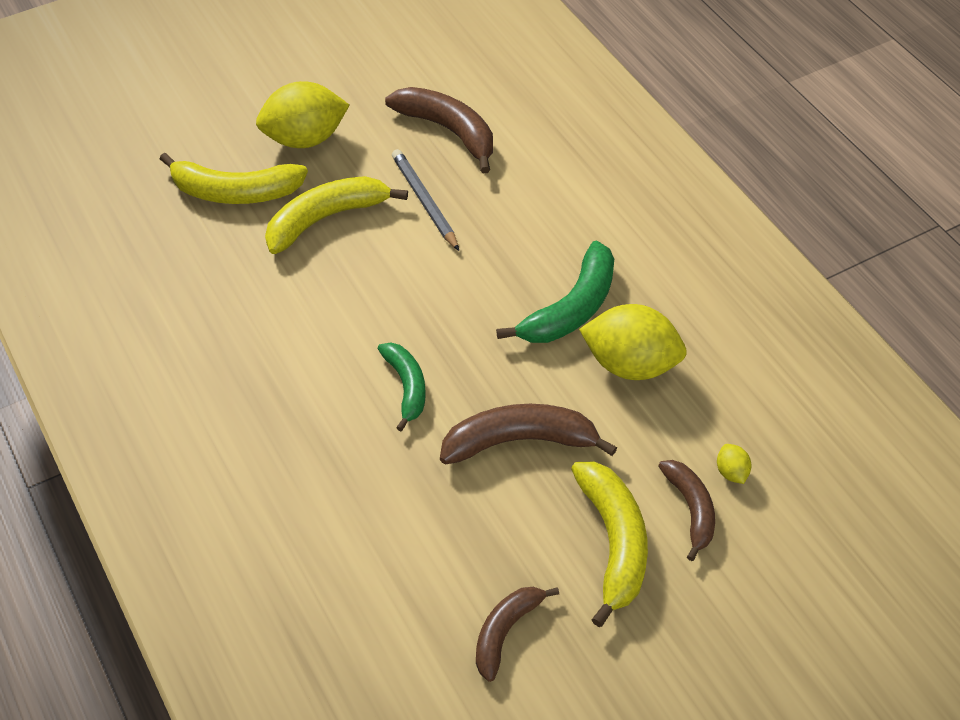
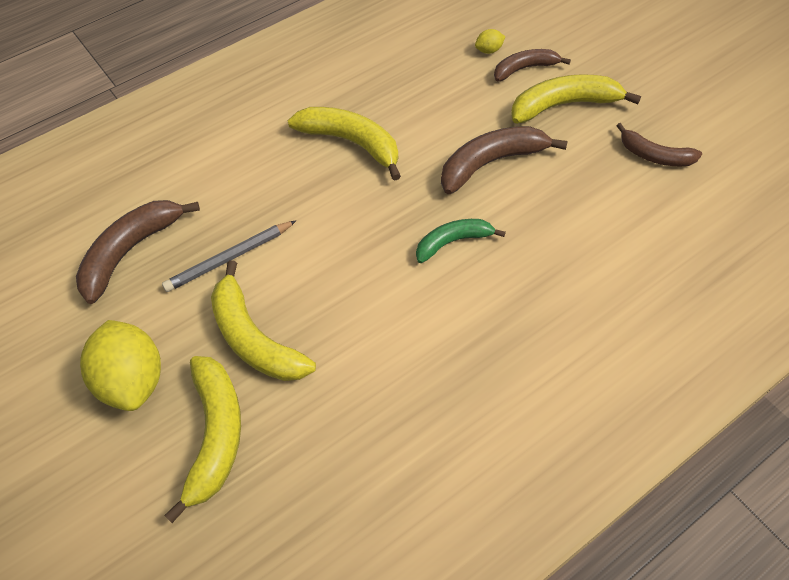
camera: 95 degrees left, 5 degrees up
(519, 441) = (491, 163): brown banana -> brown banana turned 75 degrees clockwise
(571, 308) = (351, 143): green banana -> yellow banana
(630, 364) = (403, 105): yellow lemon -> none

